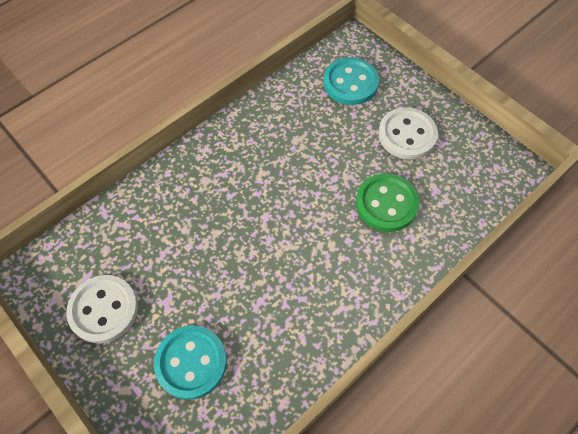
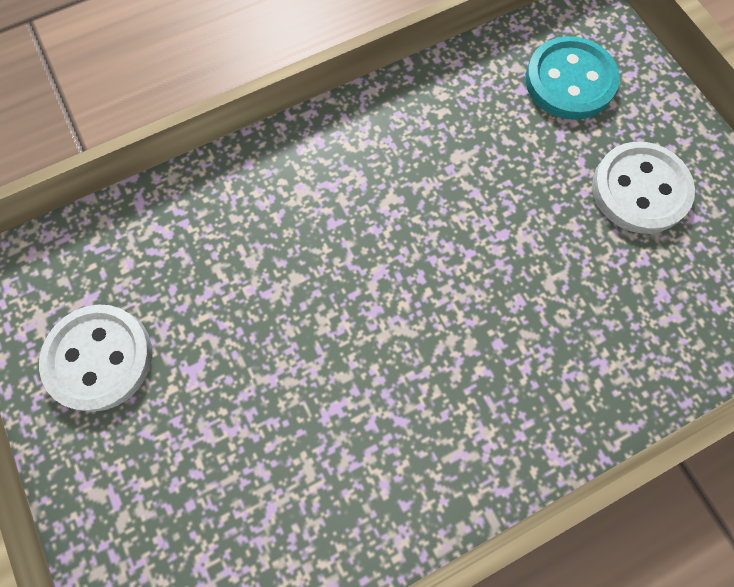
camera: 15 degrees right, 10 degrees up
(191, 362) = (205, 479): turquoise button -> none
(386, 204) = (576, 298): green button -> none

